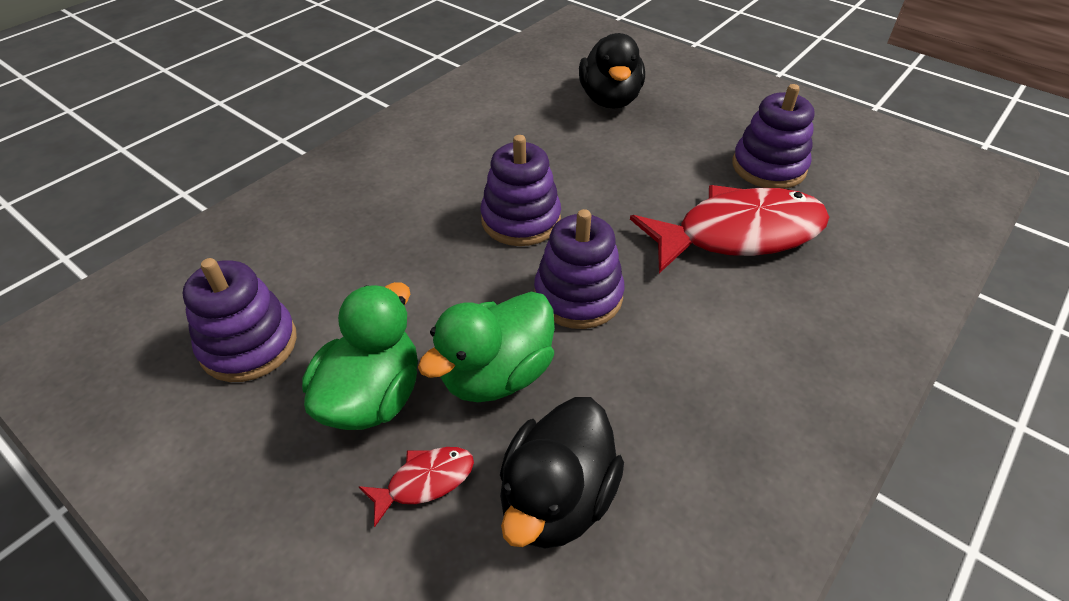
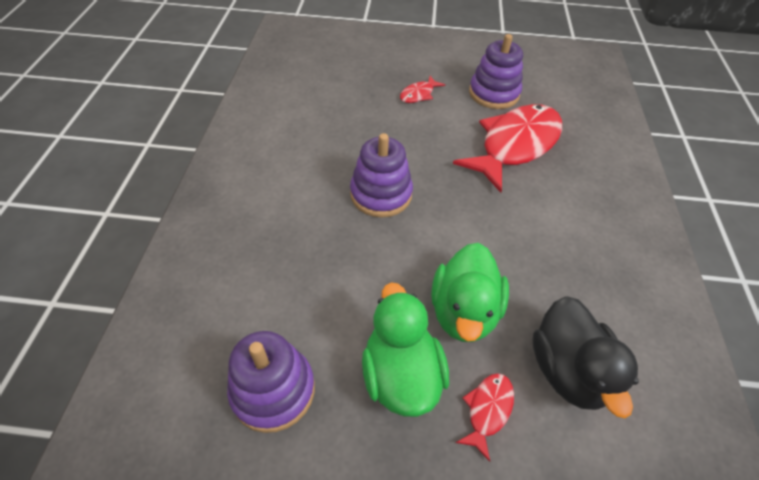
camera: 35 degrees left, 5 degrees up
(578, 296) = (463, 231): purple stacking toy -> none
(610, 99) = (360, 80): black duck -> none
(666, 136) = (418, 94): none -> red fish

